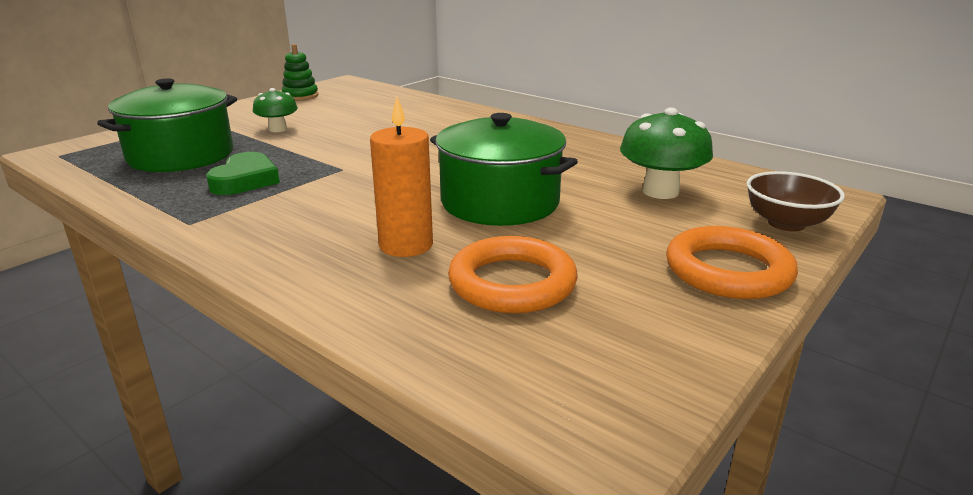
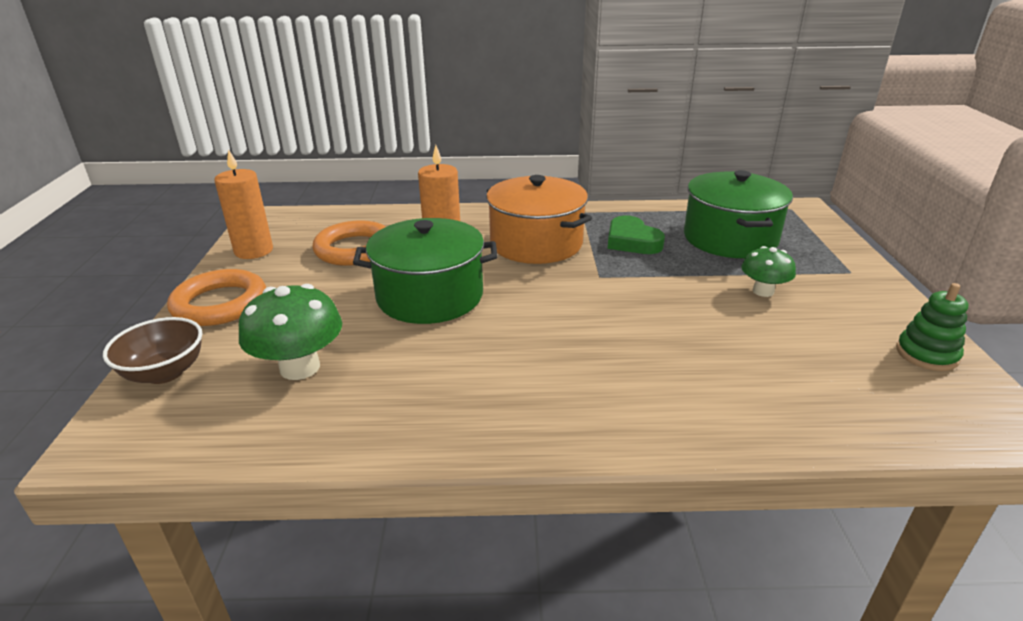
camera: 140 degrees right, 5 degrees up
(319, 210) = (536, 243): none -> orange pot
(660, 343) = (254, 251): none -> orange candle

